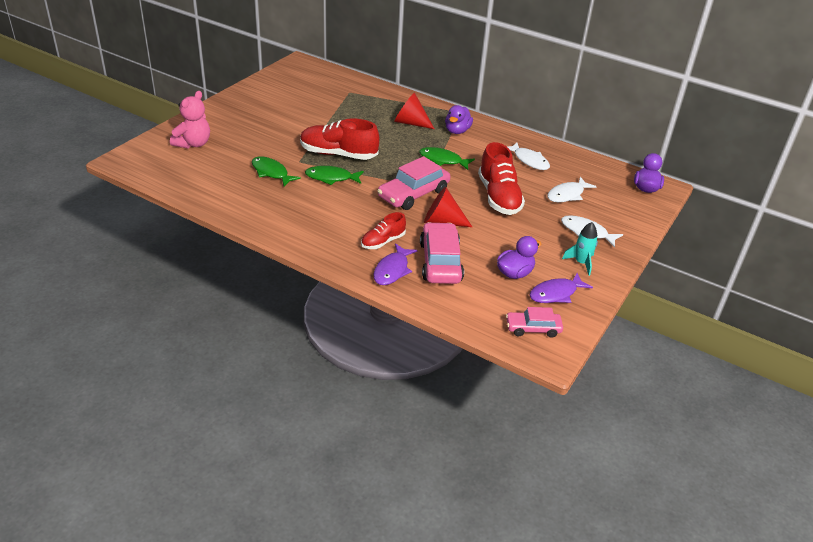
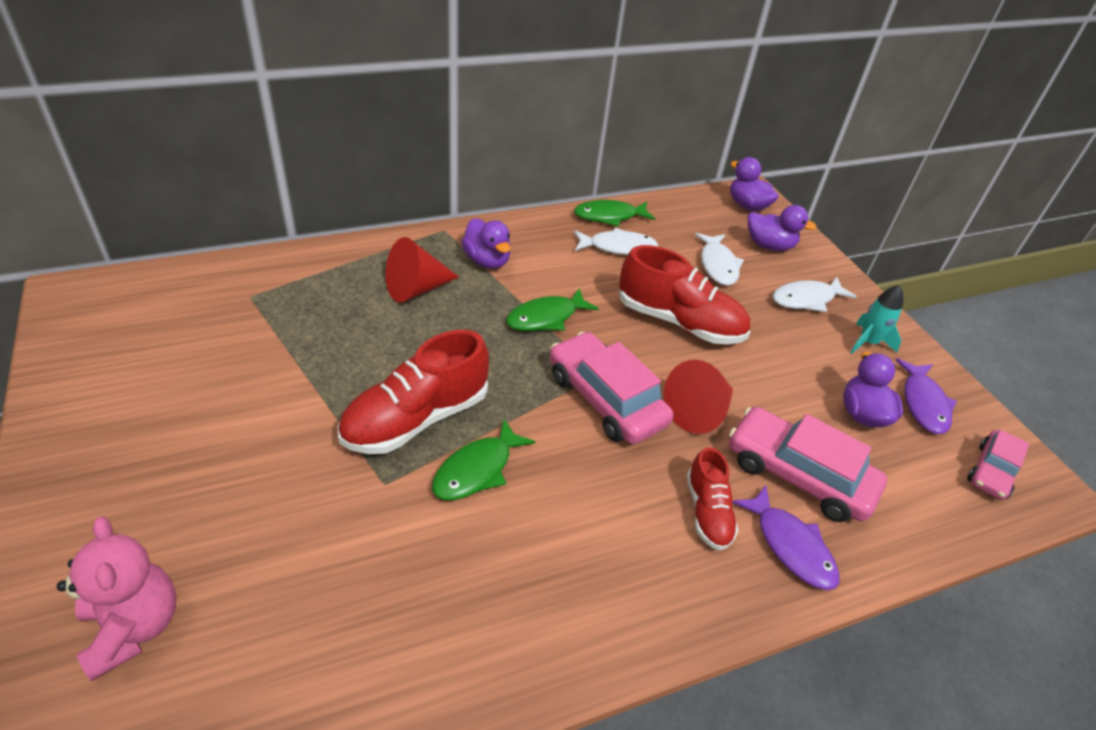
camera: 55 degrees left, 5 degrees up
(271, 172) = (380, 547): green fish -> green fish (609, 216)
(413, 194) = (606, 399): pink car -> pink car turned 150 degrees clockwise
(617, 206) = (769, 246): none -> purple duck

